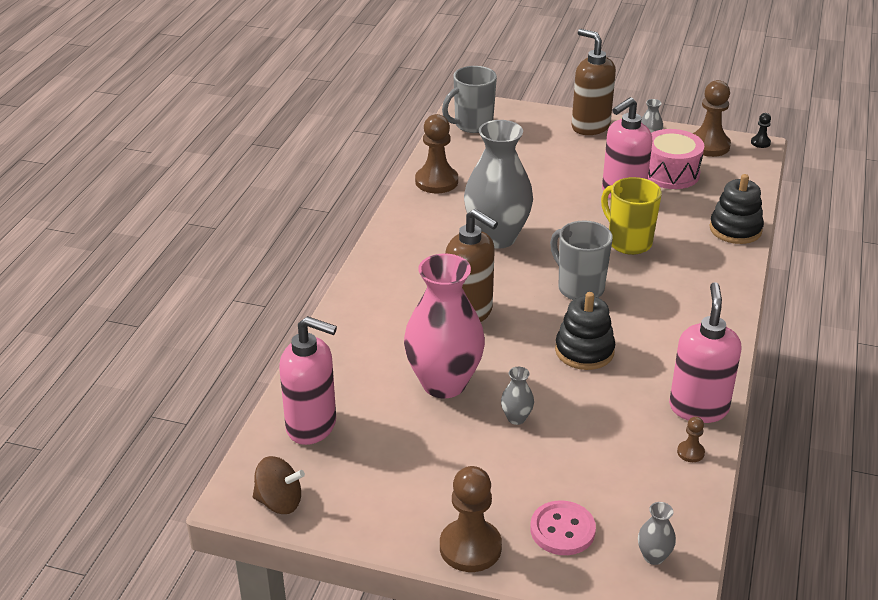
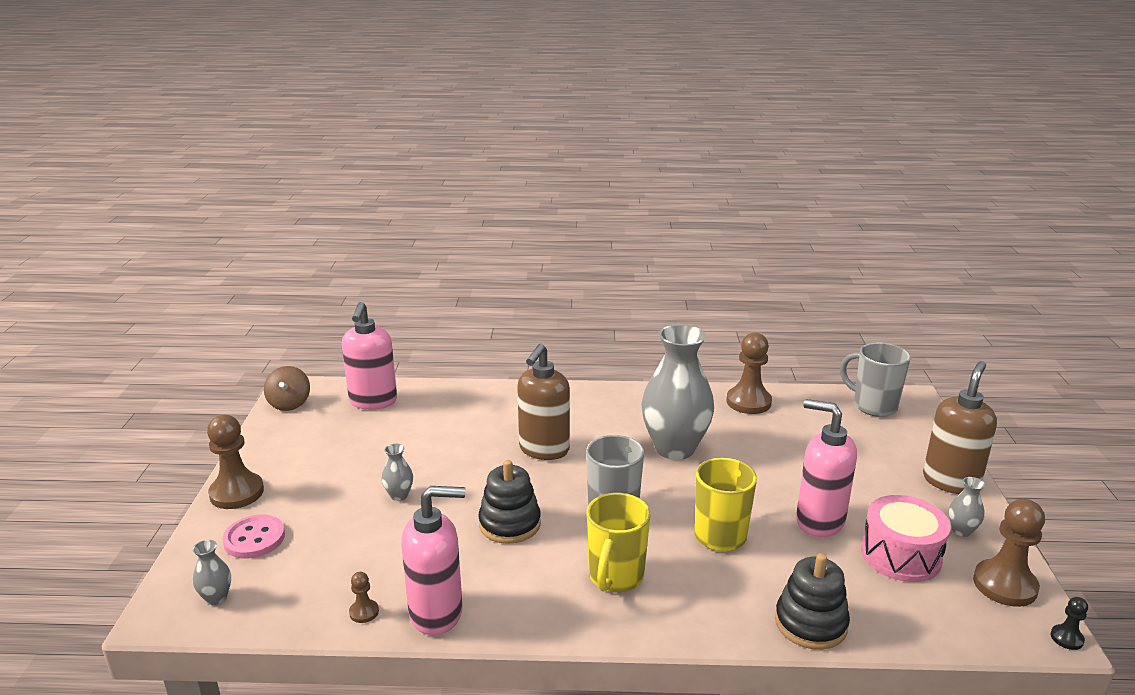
camera: 75 degrees right, 10 degrees down
(444, 383) = (438, 451): pink vase -> none
(670, 305) = (615, 577): none -> yellow mug

